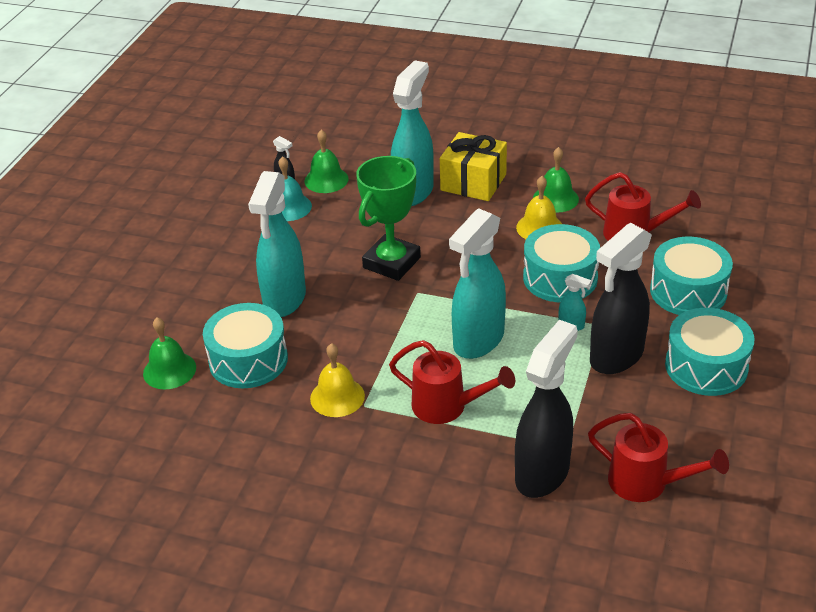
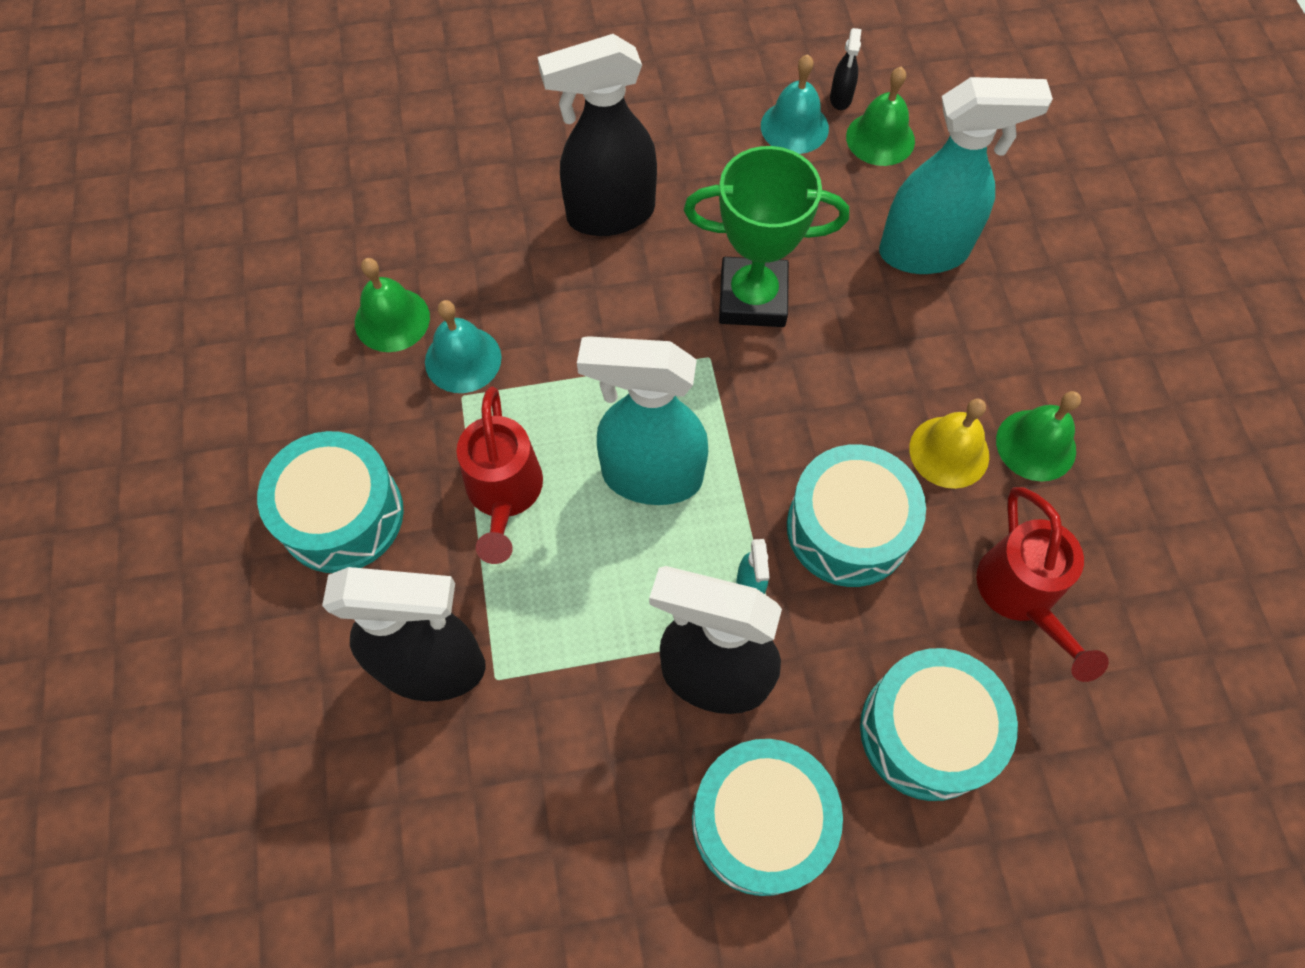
camera: 60 degrees right, 25 degrees up
(169, 370) = (425, 165): green bell -> green bell (392, 319)
(248, 360) = (481, 233): turquoise drum -> turquoise drum (342, 515)
(284, 300) = (609, 214): turquoise spray bottle -> black spray bottle
(337, 397) = (463, 359): yellow bell -> turquoise bell
(473, 182) = (998, 317): yellow gift -> none
(646, 483) = (472, 817): red watering can -> none

